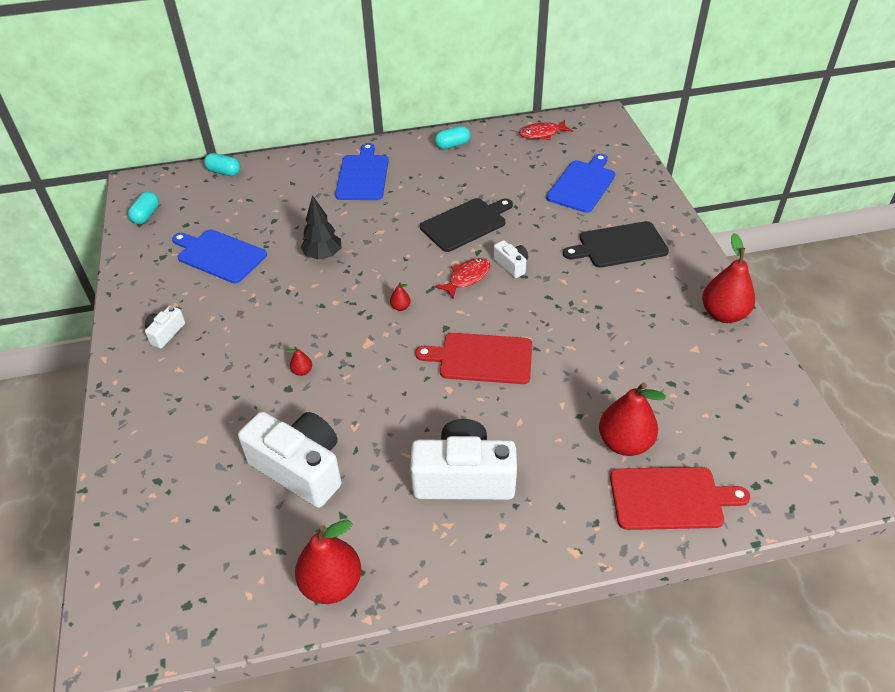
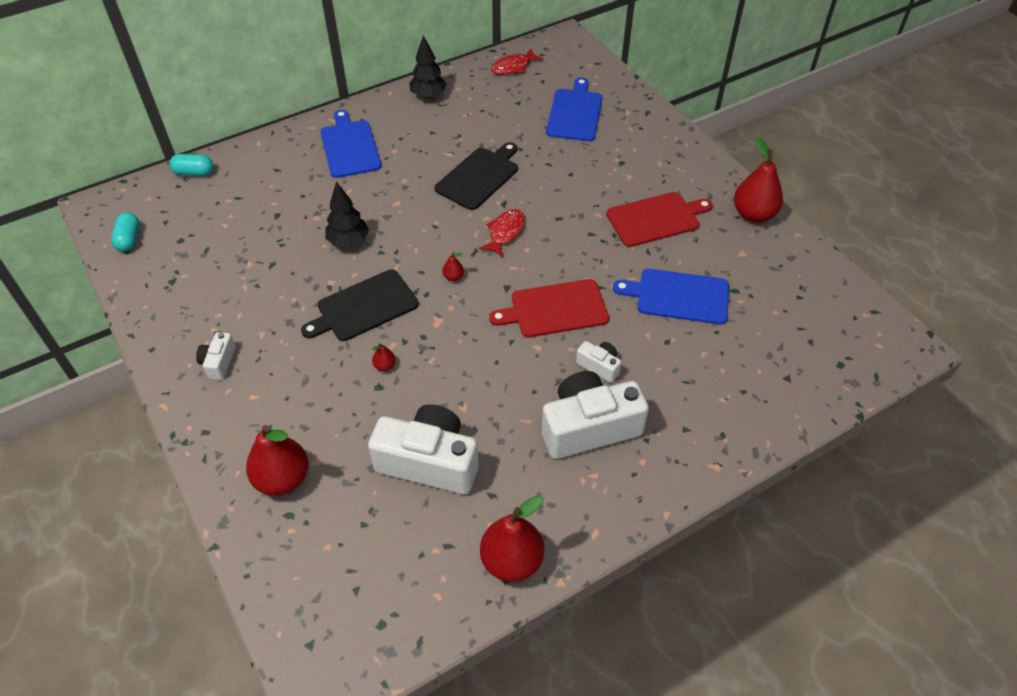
camera: 20 degrees left, 5 degrees up
(219, 255) = (235, 265): blue cutting board -> blue cutting board (678, 296)
(452, 145) = (428, 96): turquoise capsule -> black tree
(511, 265) = (542, 210): white camera -> white camera (599, 366)
(619, 245) = (635, 168): black cutting board -> black cutting board (364, 307)
(624, 443) = (717, 356): red pear -> red pear (283, 479)
(670, 498) = (776, 395): red cutting board -> red cutting board (656, 219)

